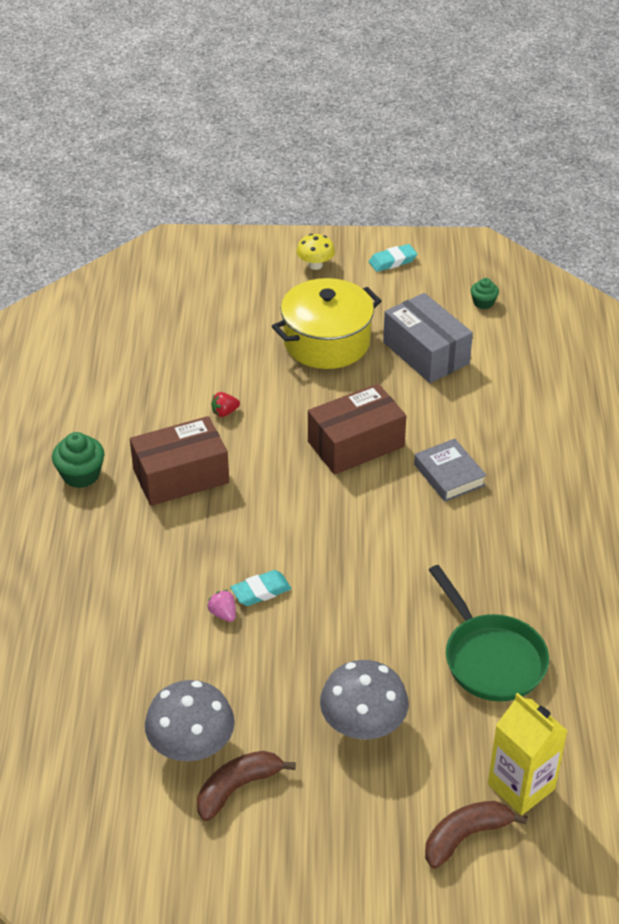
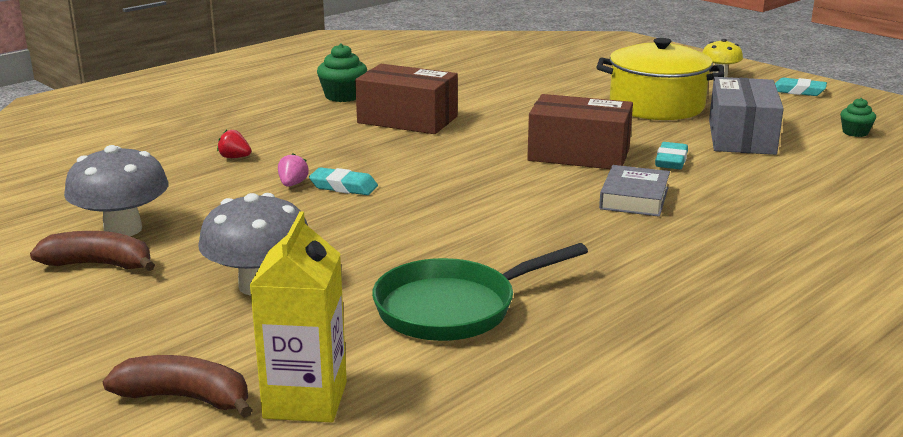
camera: 45 degrees right, 20 degrees down
(224, 412) = (502, 107): red strawberry -> red strawberry (235, 157)
(419, 413) = (671, 160): none -> turquoise eraser
(490, 658) = (454, 308): green pan -> green pan turned 45 degrees clockwise

